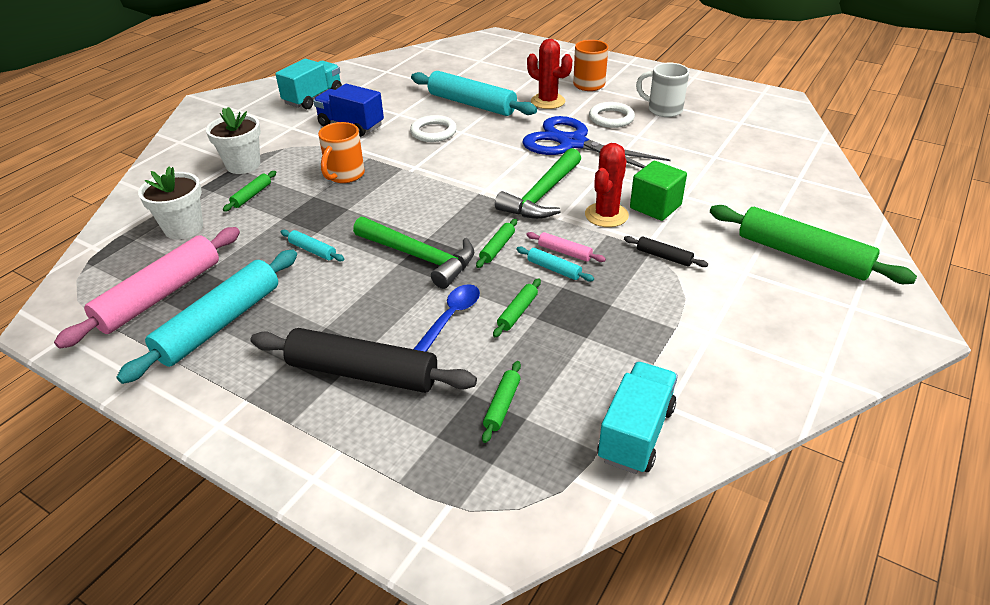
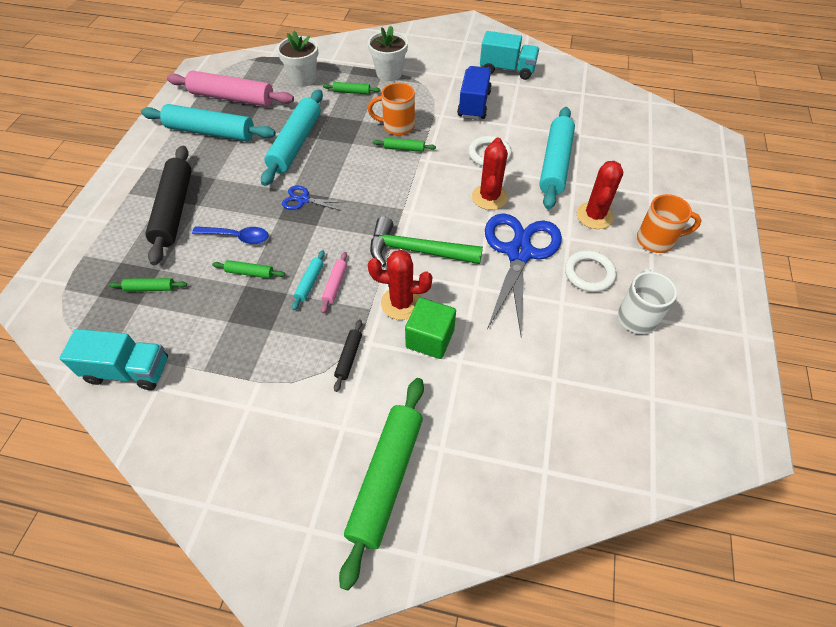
camera: 70 degrees right, 15 degrees up
(313, 250) = (296, 144): turquoise rolling pin -> turquoise rolling pin, size x2.28
(419, 257) = (303, 200): green hammer -> blue scissors
(493, 143) = (489, 197): none -> red cactus
(497, 248) = (328, 241): green rolling pin -> green rolling pin (404, 149)

